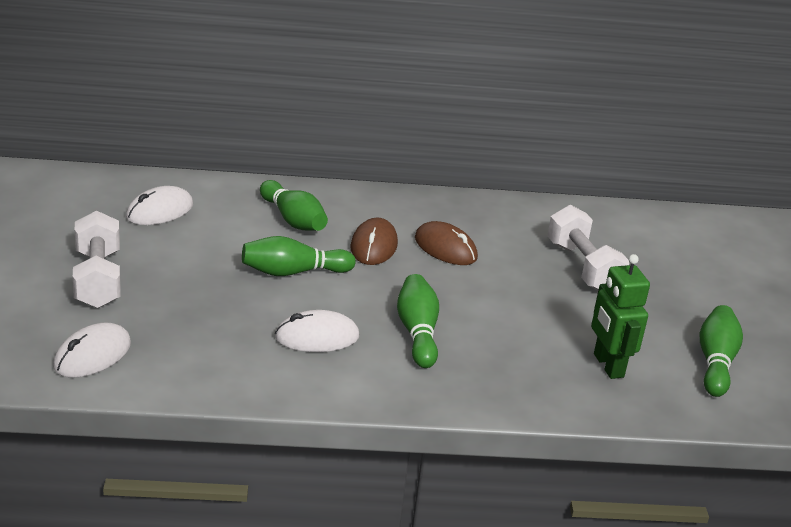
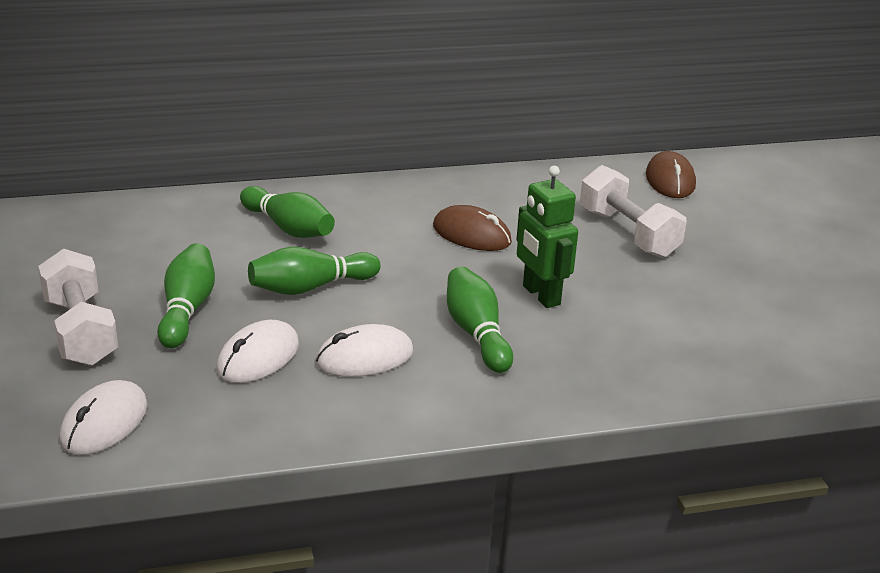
camera: 10 degrees left, 0 degrees up
(160, 211) = (128, 240): white mouse -> white mouse (258, 357)
(374, 246) = (391, 244): brown mouse -> brown mouse (670, 180)
(608, 365) = (698, 336): green robot -> green robot (540, 295)
(715, 362) = (808, 314): green bowling pin -> green bowling pin (187, 310)

